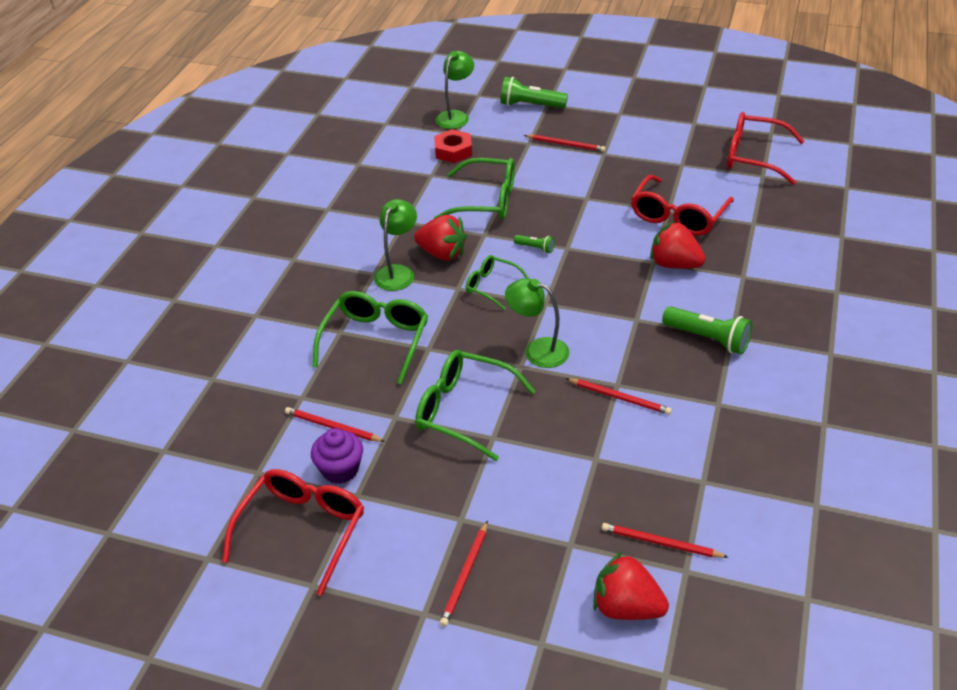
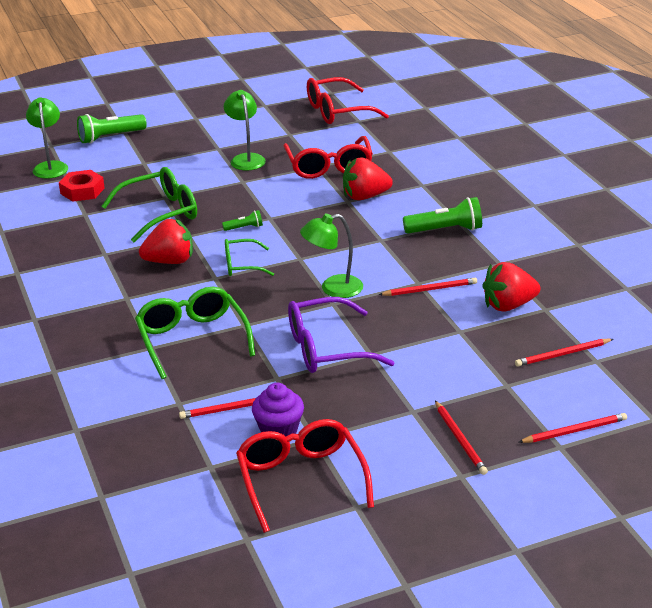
camera: 40 degrees left, 10 degrees down
(398, 272) = (148, 288): green lamp -> green lamp (246, 159)
(463, 410) = (326, 349): green glasses -> purple glasses
(566, 144) = (178, 153): red pencil -> red pencil (575, 431)
(626, 607) = (586, 398): red strawberry -> red strawberry (508, 305)

